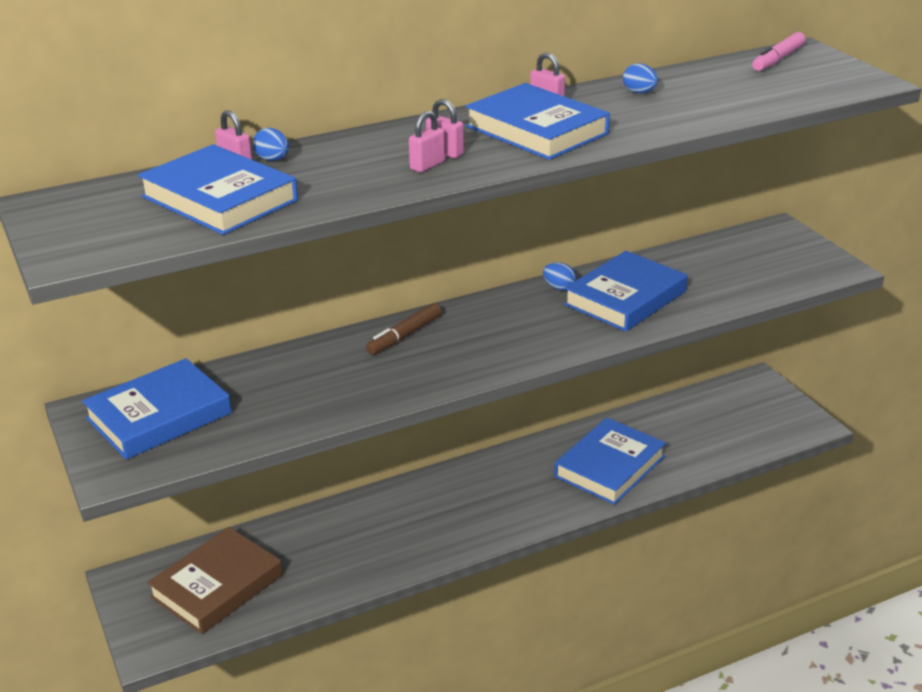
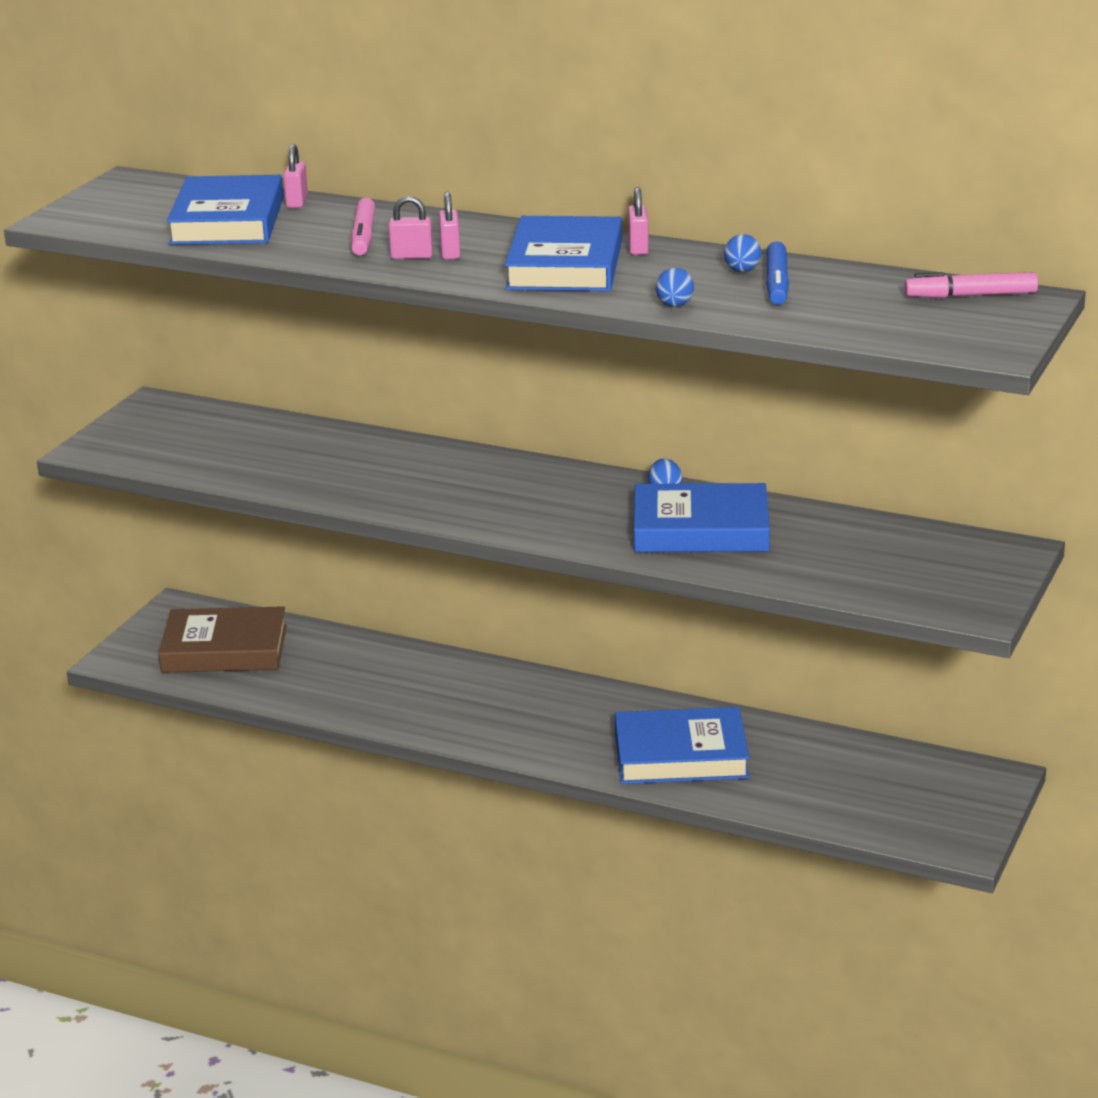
camera: 50 degrees right, 5 degrees down
(159, 416) = (186, 430): blue book -> none
(272, 159) = (327, 208): blue egg -> blue egg (674, 306)
(355, 167) = (363, 236): none -> pink marker
(404, 336) = (457, 464): brown marker -> none
(676, 91) = (777, 283): none -> blue marker

